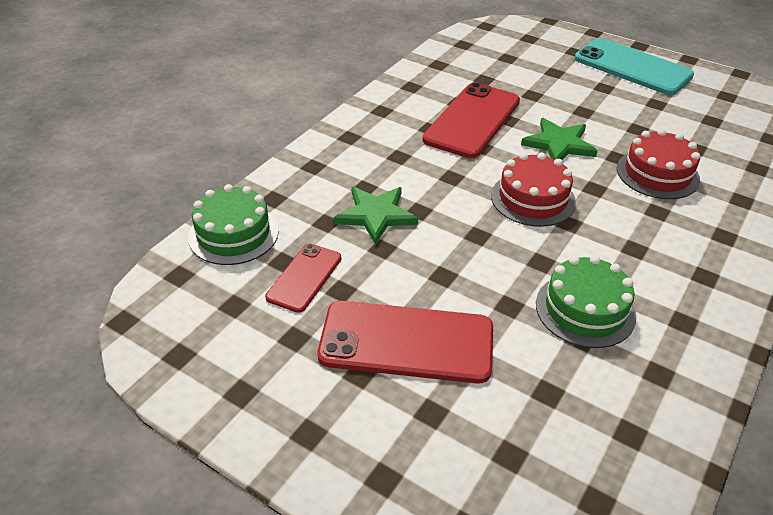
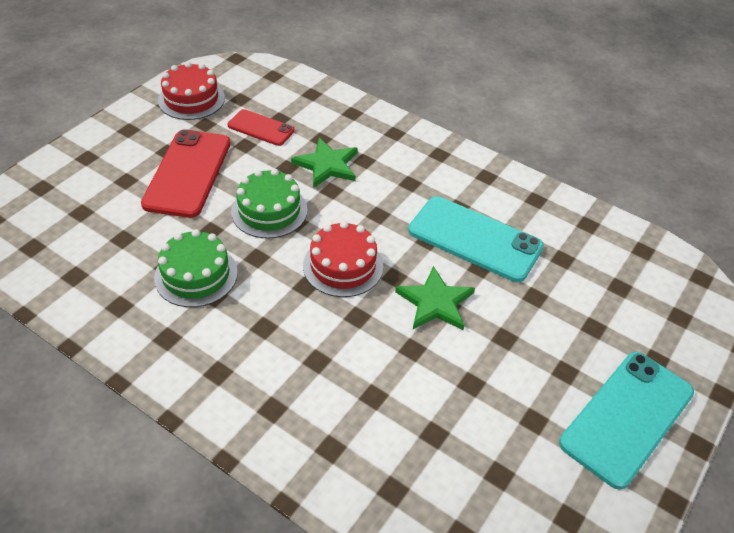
camera: 90 degrees right, 5 degrees up
(233, 234) = (312, 95): green cake -> green cake (269, 211)
(472, 120) = (475, 239): red phone -> turquoise phone
(657, 174) = (381, 378): red cake -> red cake (191, 99)

